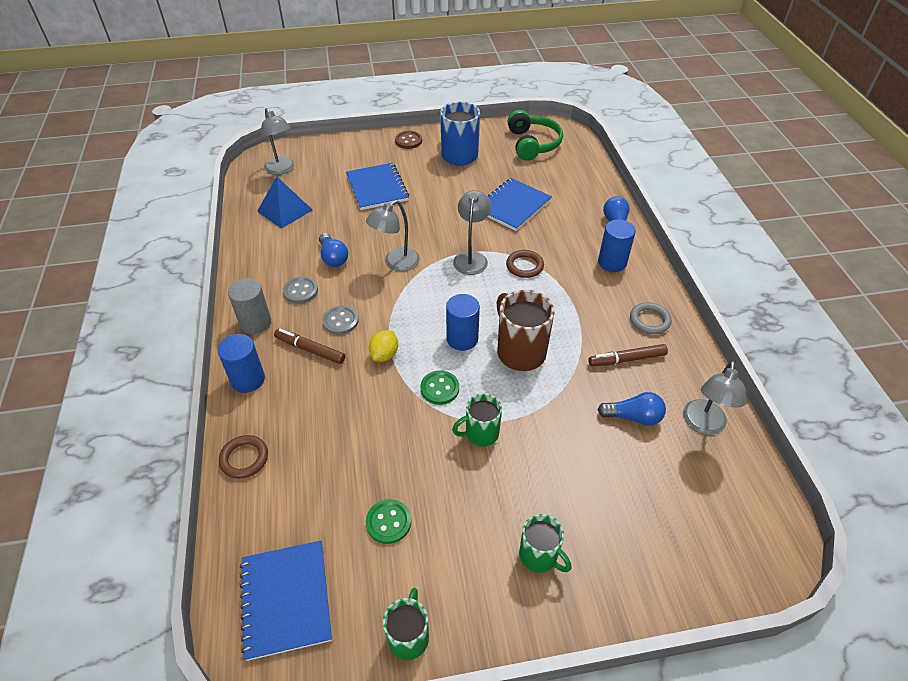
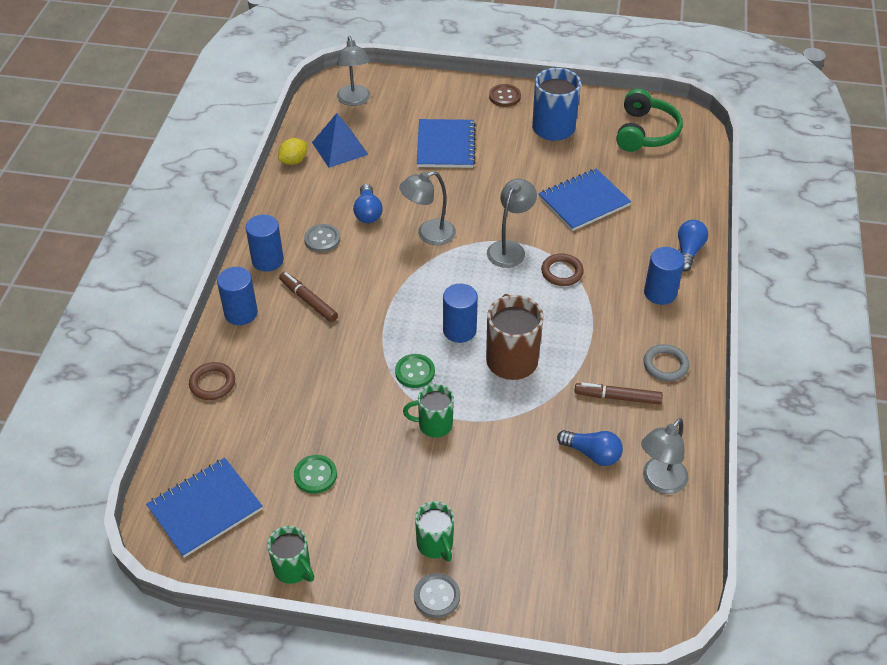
camera: 20 degrees right, 0 degrees up
(255, 323) = (267, 260): grey cylinder -> blue cylinder
(286, 599) = (205, 508): blue notebook -> blue notebook turned 45 degrees clockwise
(340, 321) = (348, 280): grey button -> grey button (437, 596)
(384, 354) = (376, 325): yellow lemon -> yellow lemon (294, 161)
(408, 636) = (293, 569): green mug -> green mug turned 105 degrees clockwise

